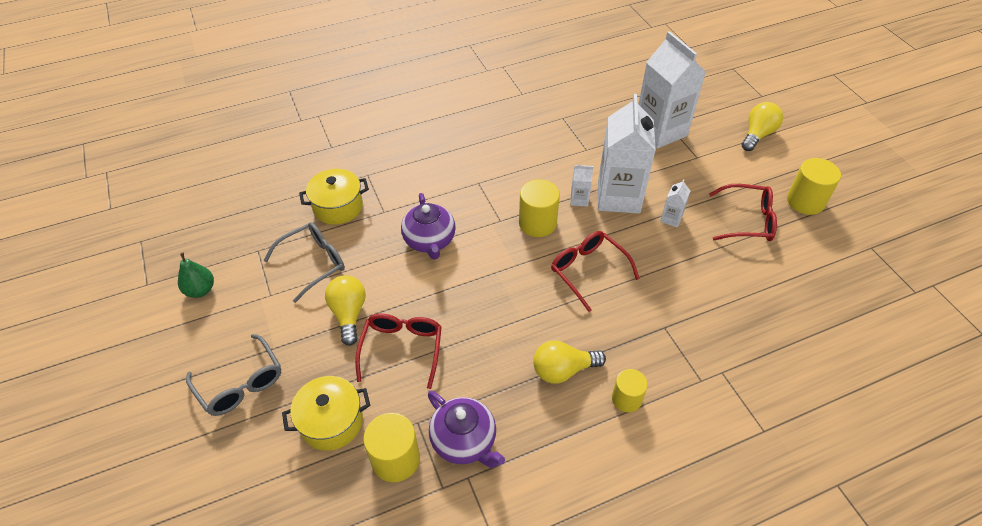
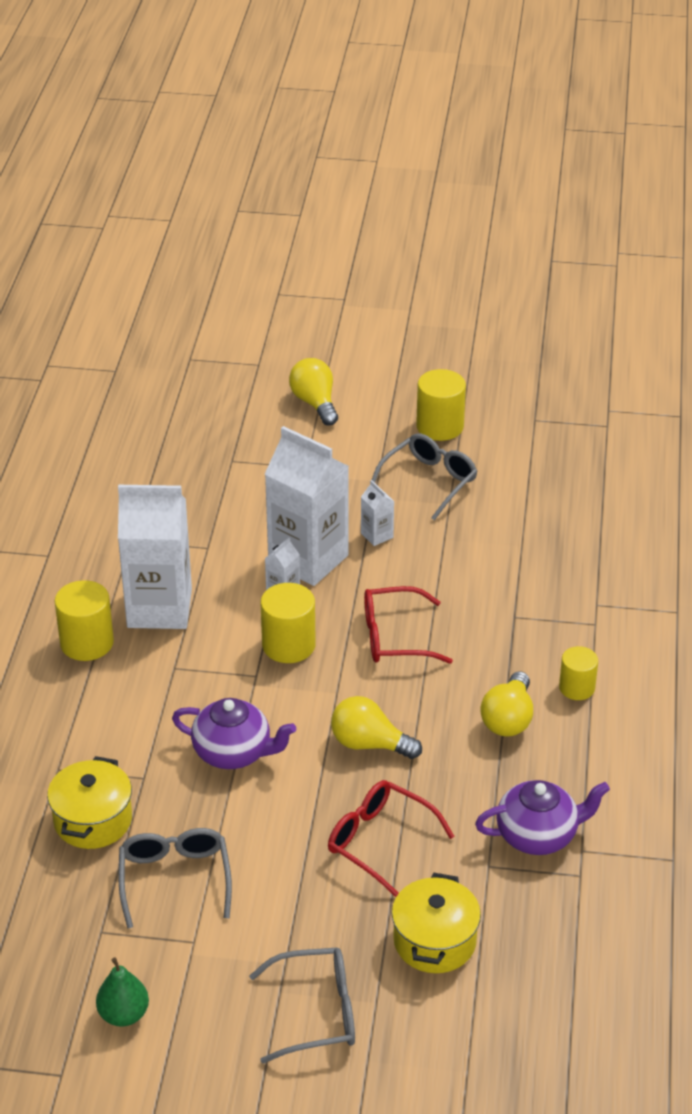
camera: 60 degrees left, 10 degrees down
(349, 314) = (289, 872): yellow light bulb -> yellow light bulb (369, 744)
(395, 459) = (521, 901): yellow cylinder -> yellow cylinder (87, 643)
(660, 131) = (236, 472): white carton -> white carton (159, 608)
(748, 220) = (429, 481): red glasses -> grey glasses

